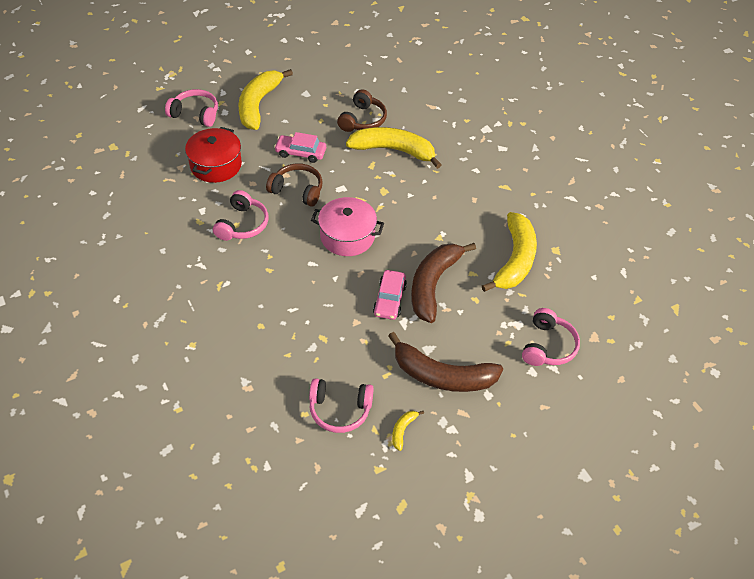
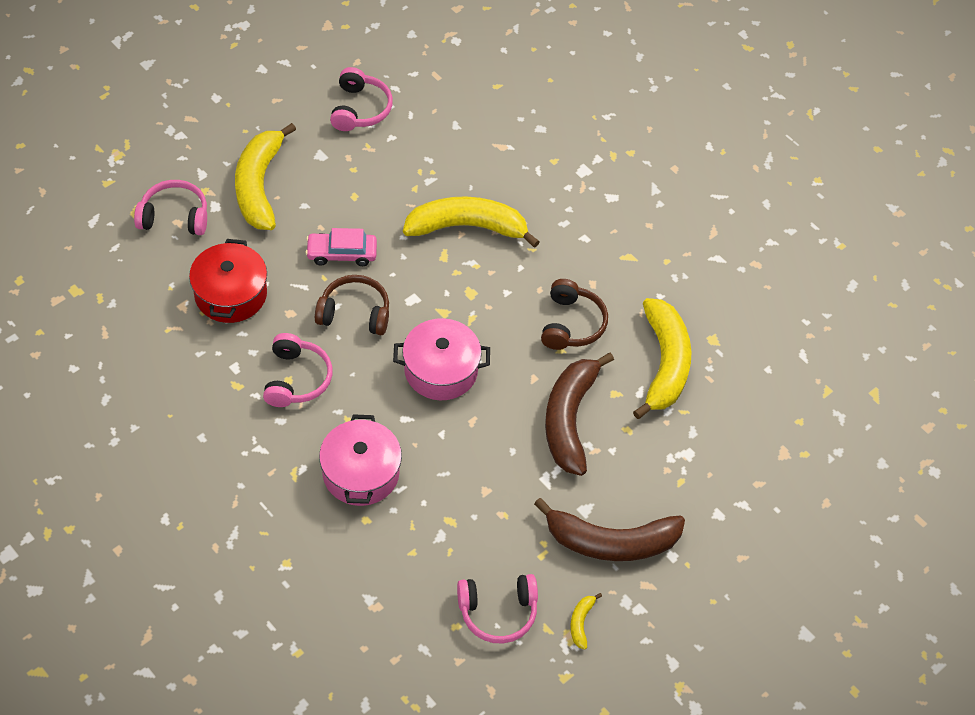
camera: 15 degrees left, 5 degrees up
(267, 293) = (361, 473): none -> pink pot
(362, 120) = (412, 185): brown headphones -> brown headphones (571, 324)
(389, 299) = (520, 451): pink car -> none
(548, 346) = (730, 476): pink headphones -> pink headphones (360, 109)

